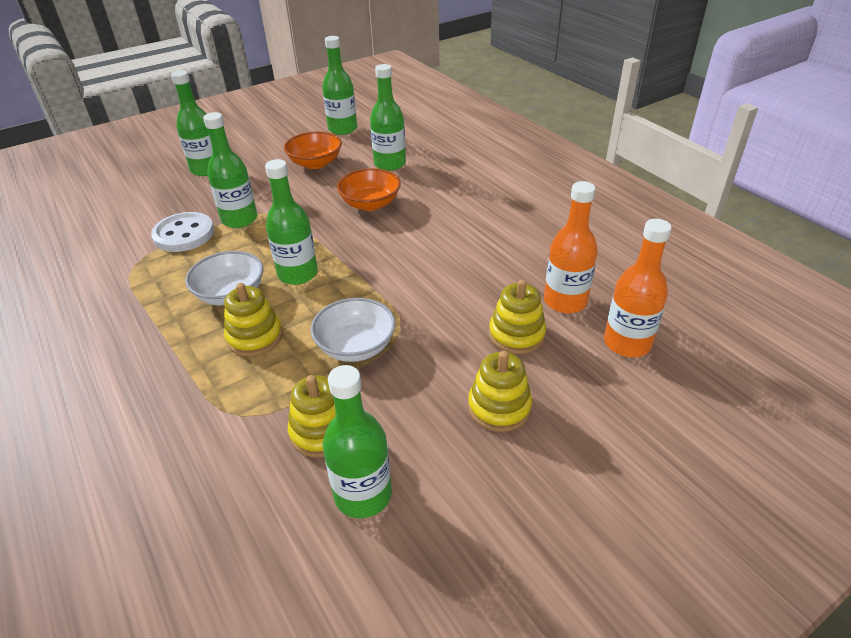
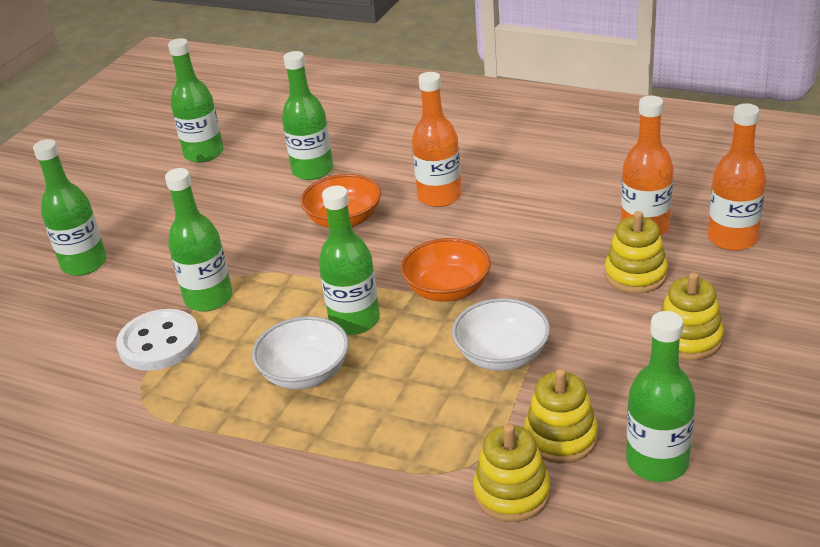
camera: 30 degrees left, 5 degrees down
(255, 337) = (388, 397): yellow stacking toy -> yellow stacking toy (512, 493)
(315, 163) = (220, 203): orange bowl -> orange bowl (447, 289)
(446, 214) = (439, 196): none -> orange bottle

